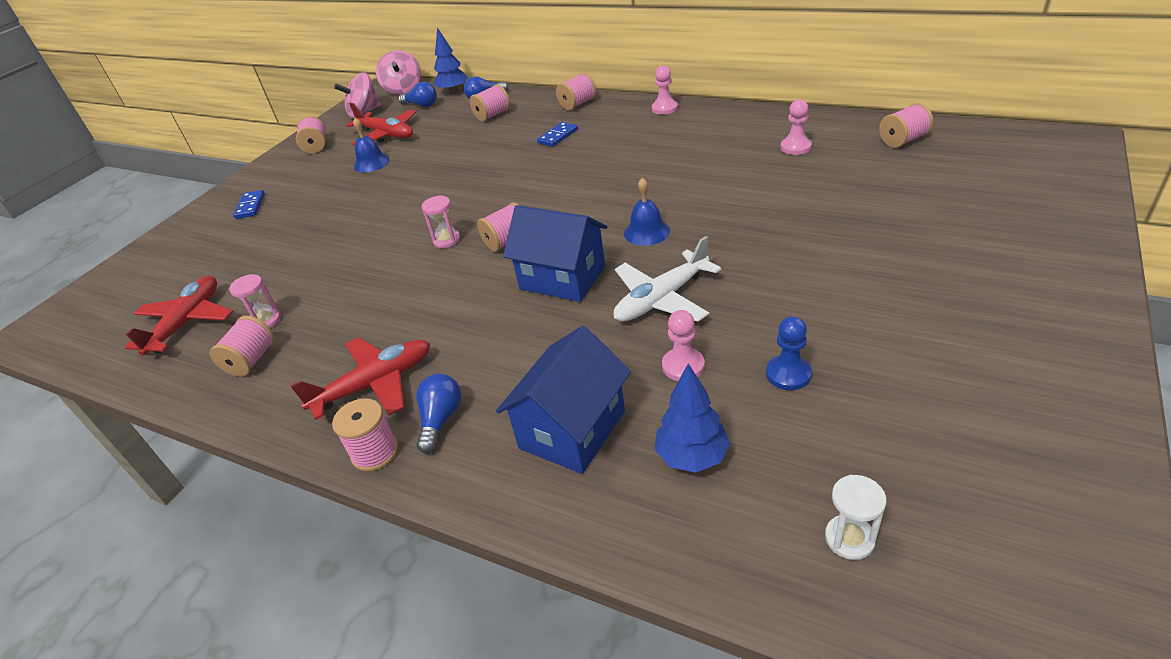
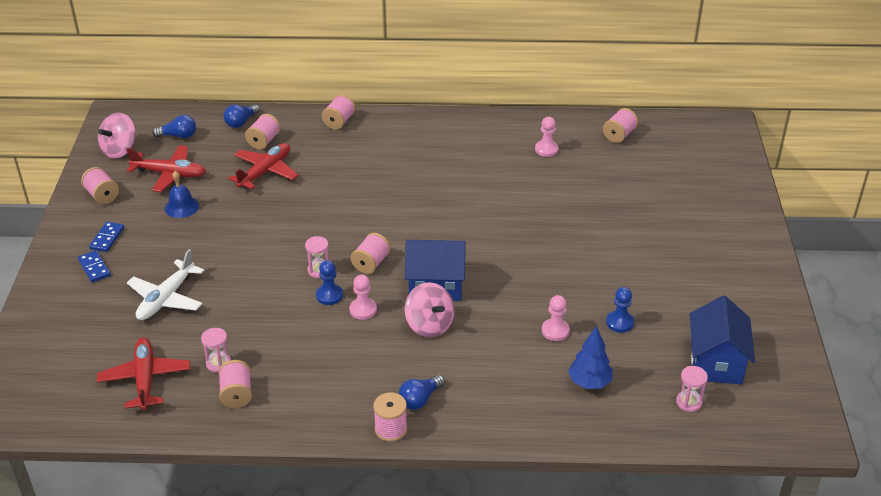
camera: 30 degrees left, 0 degrees up
(375, 384) = (353, 388): red plane -> red plane (265, 171)
(403, 89) = (140, 118): pink spinning top -> pink spinning top (429, 325)
(436, 268) = (329, 295): none -> blue pawn
(440, 420) = (420, 399): blue light bulb -> blue light bulb turned 120 degrees counterclockwise
(453, 91) = (200, 116): blue tree -> none
(557, 136) = (344, 159): blue domino -> blue domino (107, 238)
(572, 430) = (510, 384): blue house -> blue house (716, 362)
(646, 232) = (475, 238): blue bell -> none
(661, 299) = (516, 288): white plane -> white plane (166, 298)
(664, 108) = (421, 120): pink pawn -> pink pawn (363, 310)
(849, 539) = (689, 402): white hourglass -> pink hourglass

